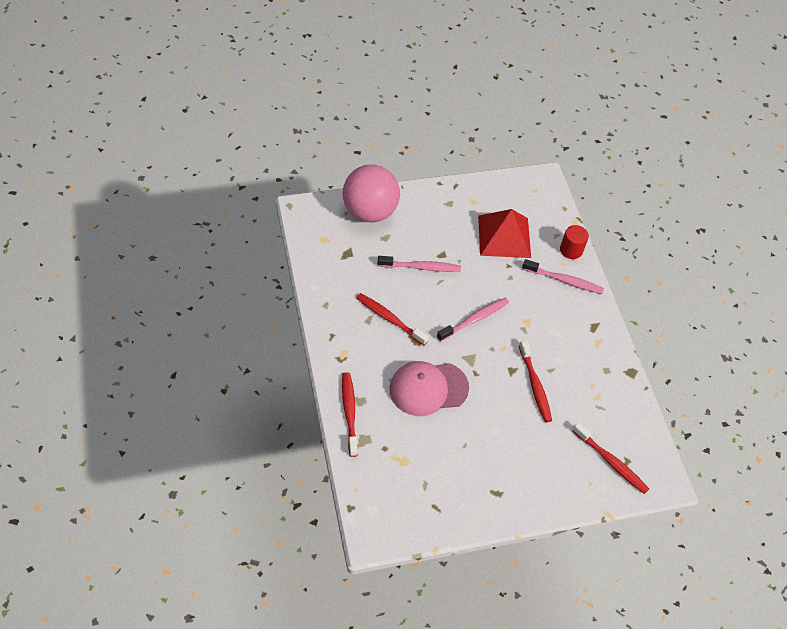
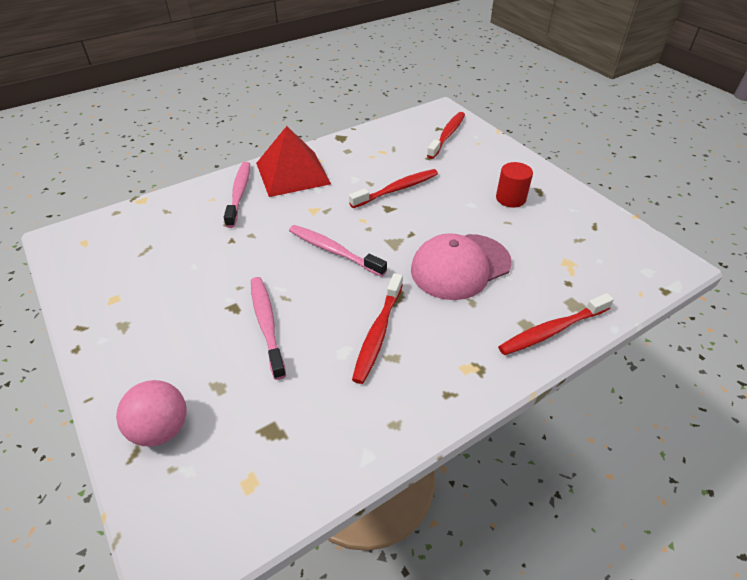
camera: 105 degrees left, 10 degrees down
(370, 212) = (161, 429): pink ball -> pink ball, size x0.57
(428, 388) = (460, 266): pink cap -> pink cap turned 90 degrees clockwise
(504, 236) = (180, 253): red pyramid -> red pyramid (292, 173)
(571, 250) = (188, 196): red cylinder -> red cylinder (510, 198)

